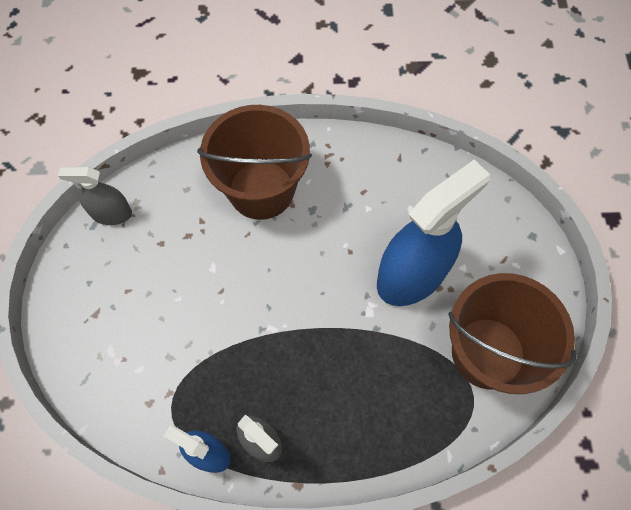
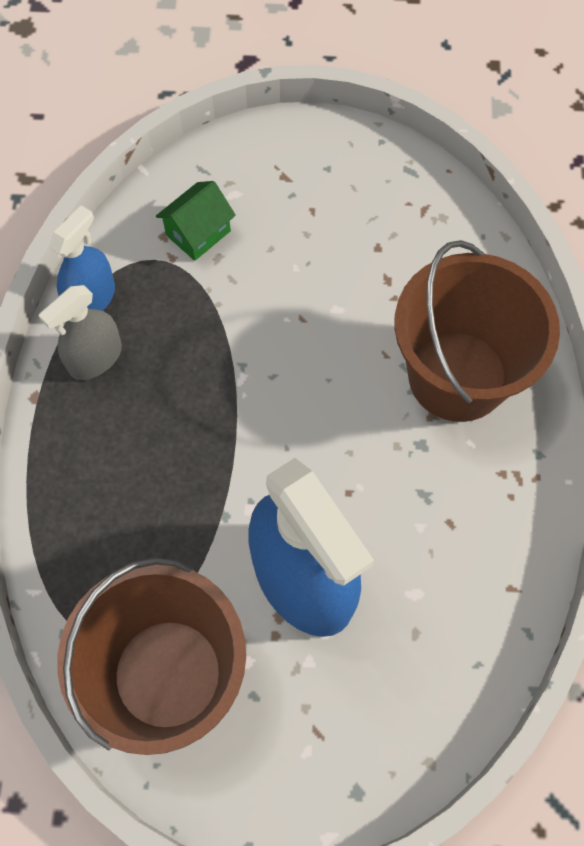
camera: 95 degrees right, 0 degrees up
(111, 213) = (425, 189): grey spray bottle -> none
(147, 375) = (198, 233): none -> green house

